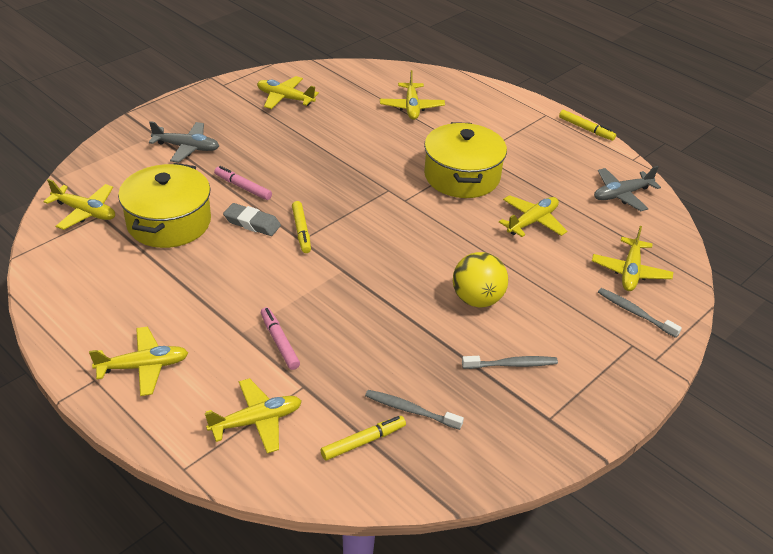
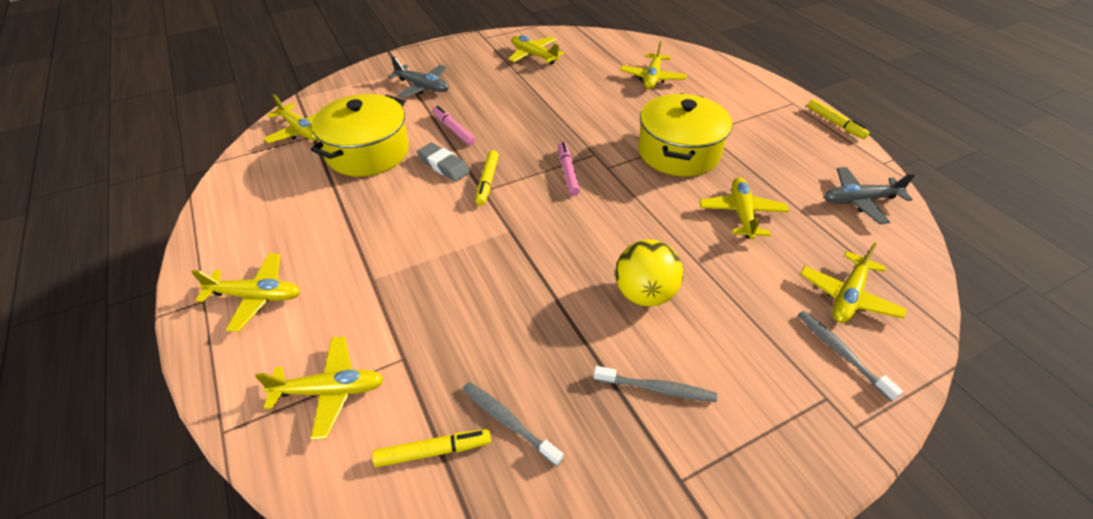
camera: 20 degrees right, 5 degrees up
(279, 342) = (404, 299): pink marker -> pink marker (567, 172)
(532, 222) = (741, 214): yellow plane -> yellow plane turned 60 degrees counterclockwise

